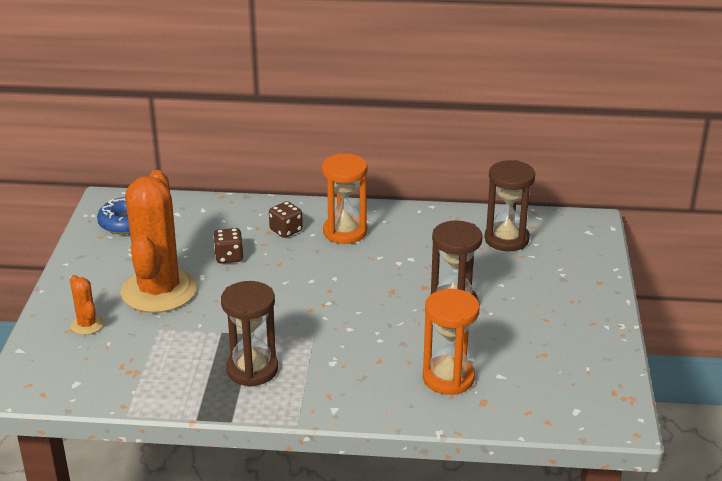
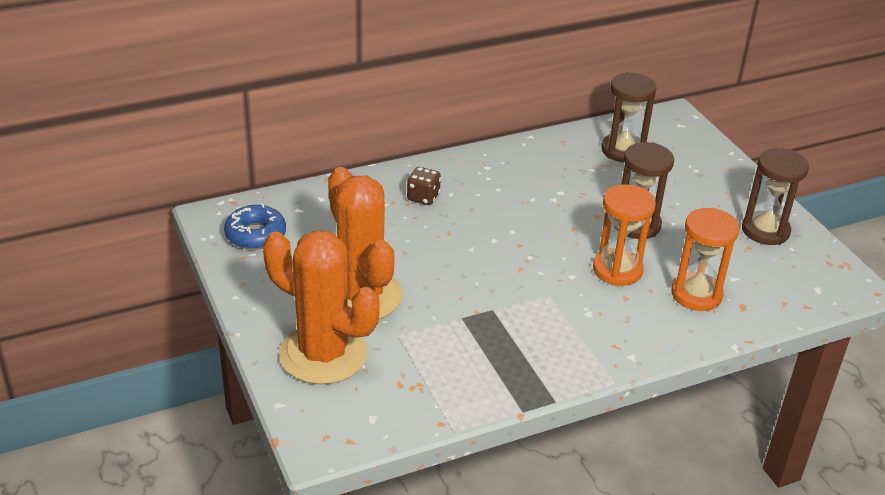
camera: 30 degrees left, 5 degrees up
(87, 325) = (323, 354): orange cactus -> orange cactus, size x2.38
(229, 257) = (395, 240): brown dice -> none
(252, 369) = (525, 345): brown hourglass -> brown hourglass (765, 231)
(345, 232) = (478, 183): orange hourglass -> orange hourglass (617, 270)

